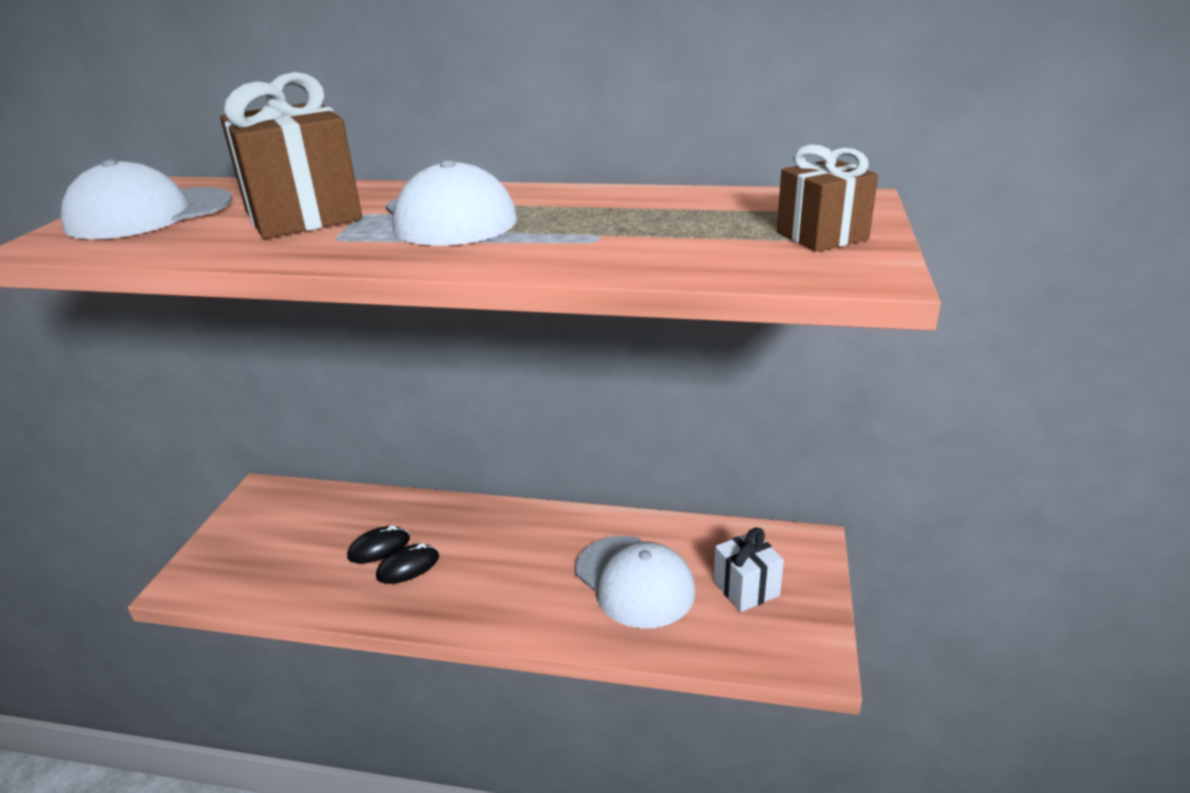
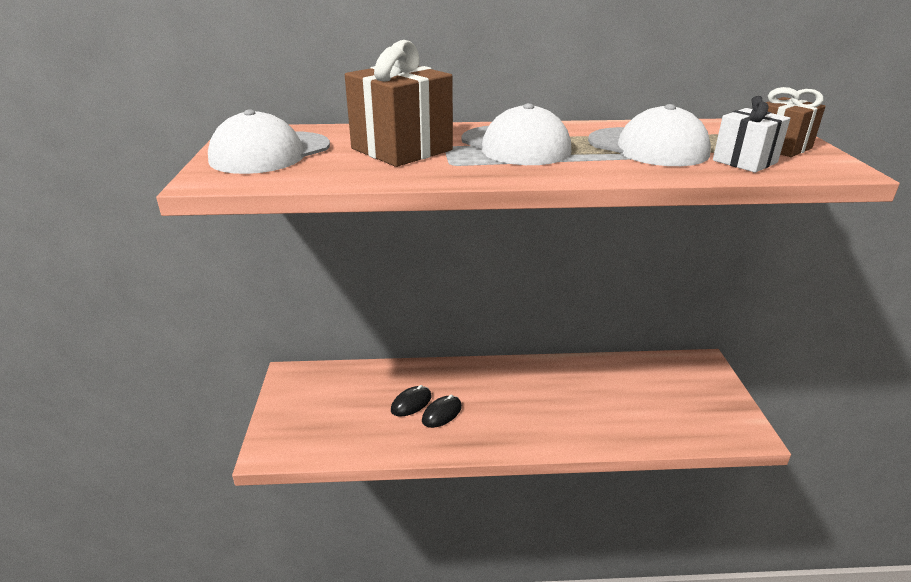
camera: 15 degrees left, 0 degrees up
(634, 581) = (607, 401): white cap -> white cap (648, 147)
(746, 588) = (682, 396): white gift -> white gift (744, 161)

